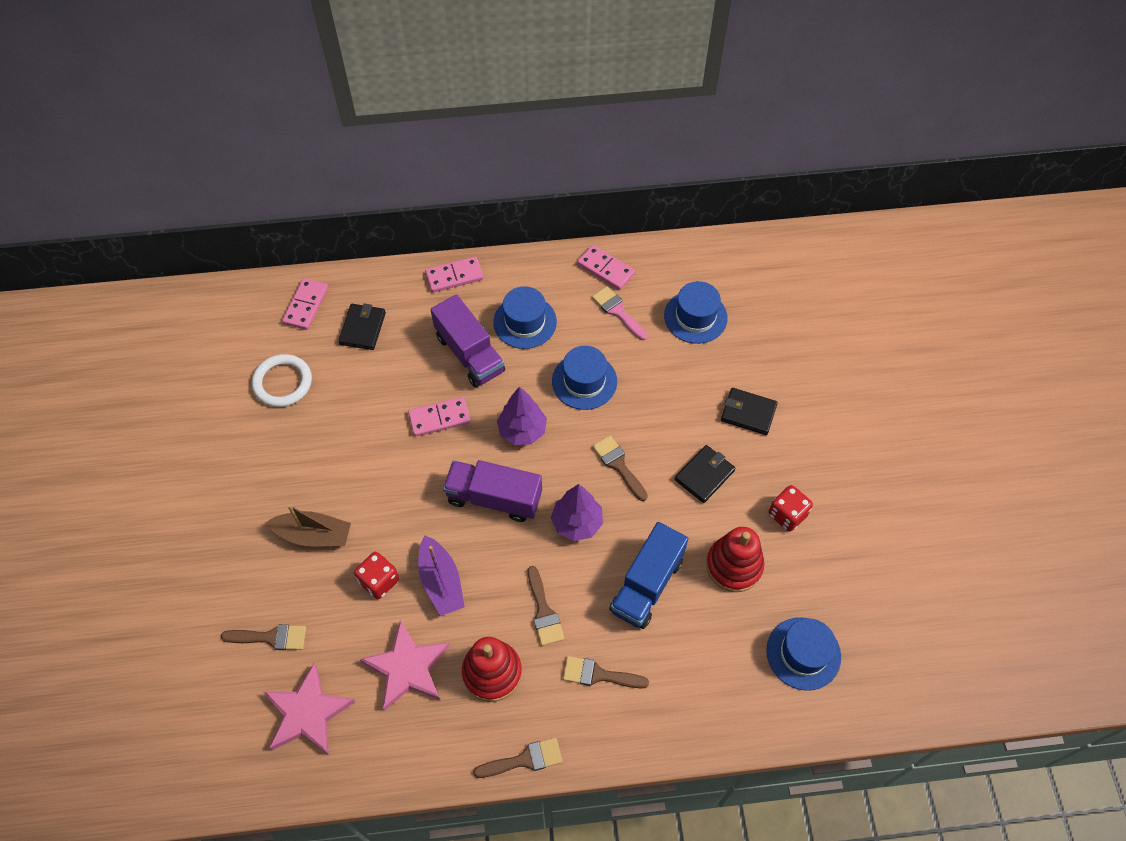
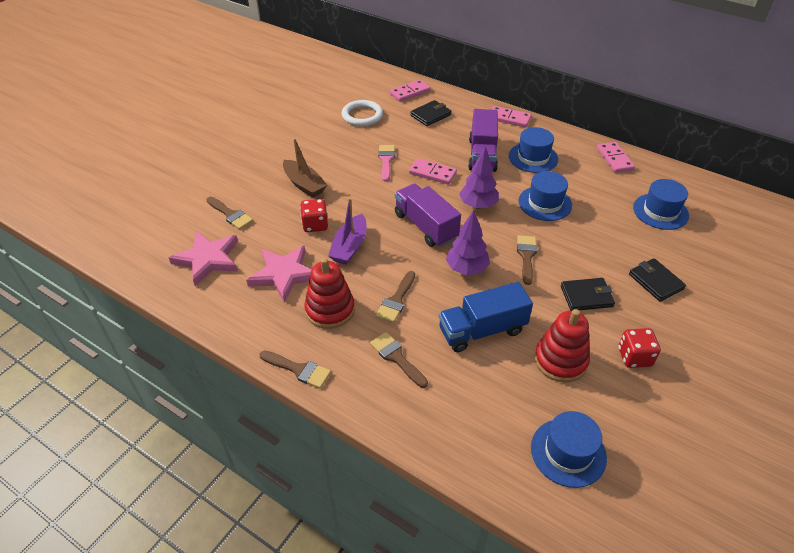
camera: 40 degrees right, 15 degrees down
(618, 311) = (603, 182): pink brush -> pink brush (386, 160)

